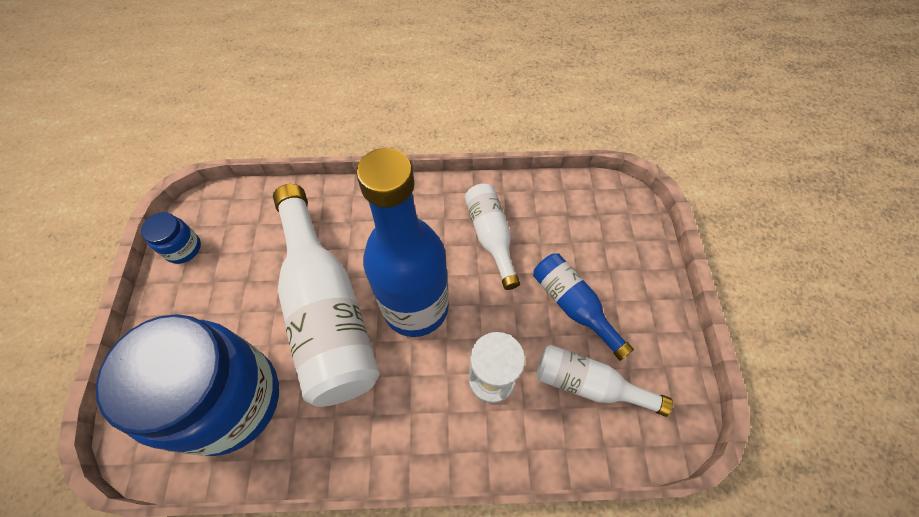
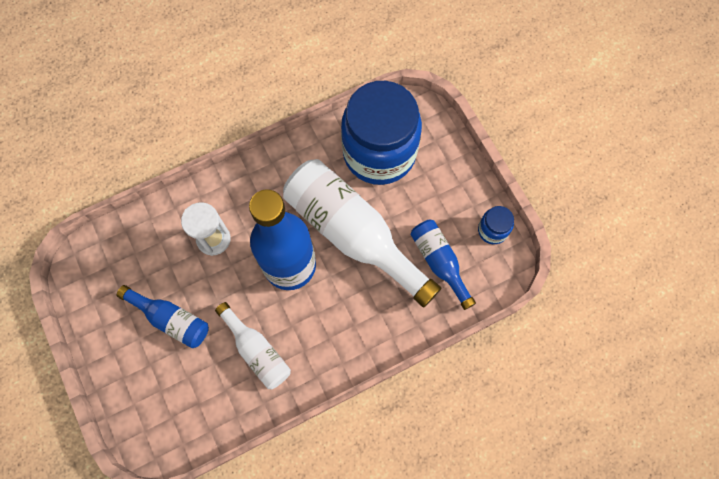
camera: 155 degrees right, 10 degrees up
(260, 241) = (439, 262): none -> blue bottle
(588, 384) = (145, 265): white bottle -> none

